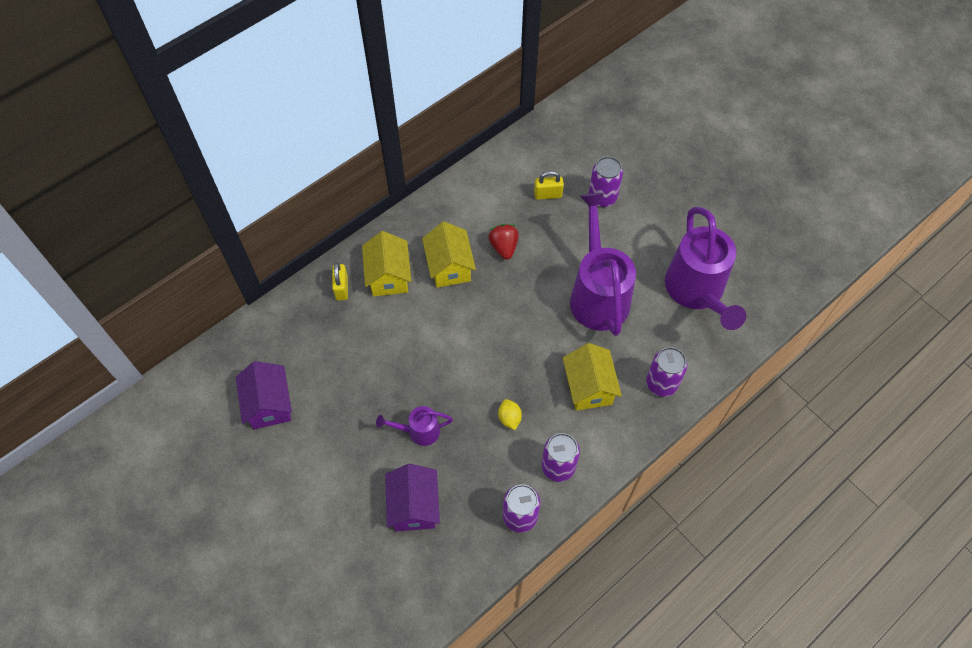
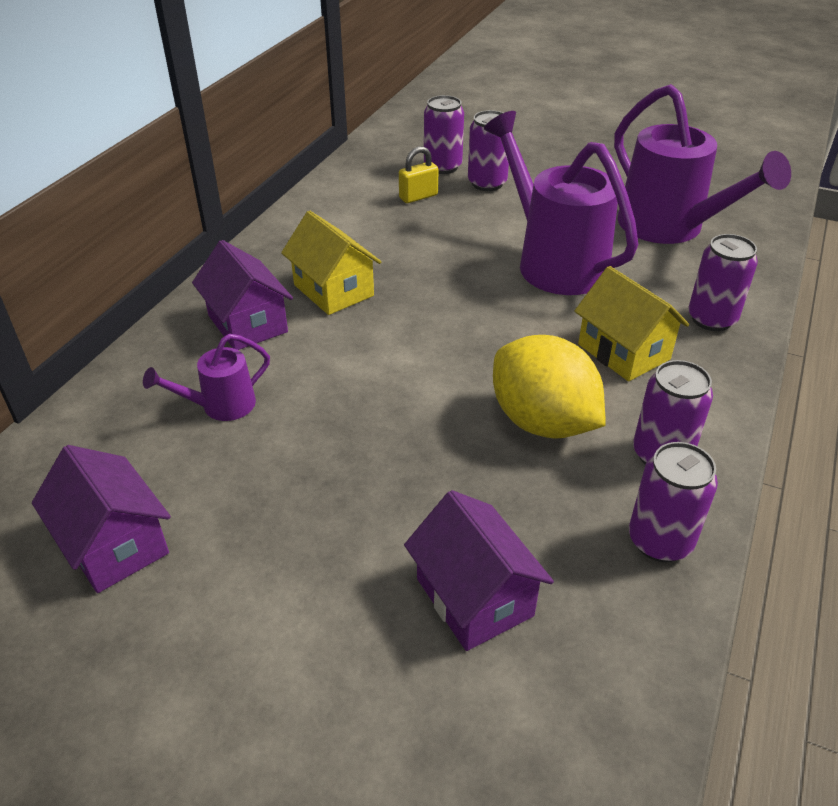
camera: 25 degrees left, 20 degrees down
(341, 288) = (178, 356): yellow padlock -> none
(389, 276) = (248, 324): yellow house -> purple house
(418, 431) = (411, 487): purple watering can -> purple watering can (220, 406)
(504, 247) = (396, 253): red strawberry -> none
(509, 418) = (542, 422): yellow lemon -> yellow lemon, size x2.40
(582, 167) = (442, 167): none -> purple can

